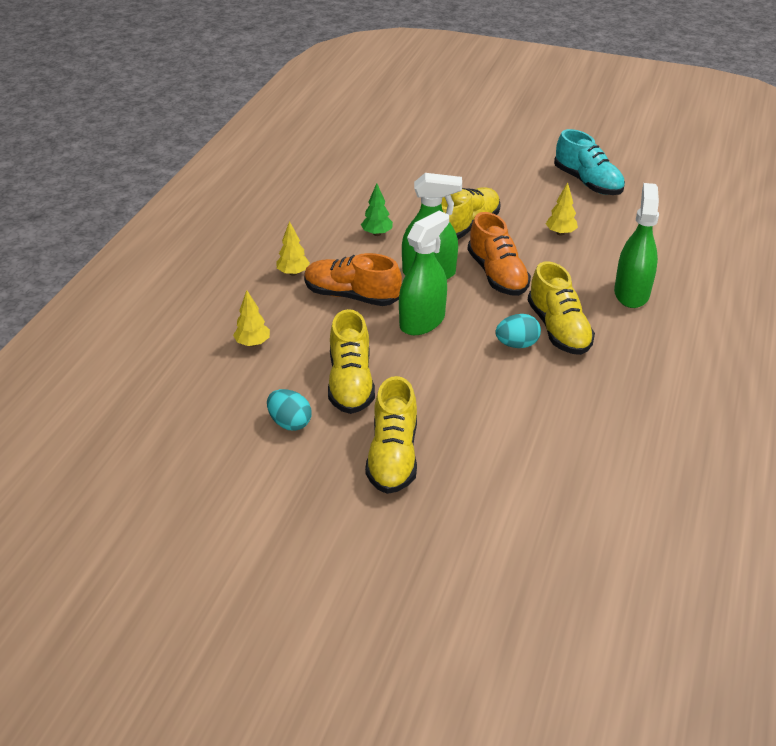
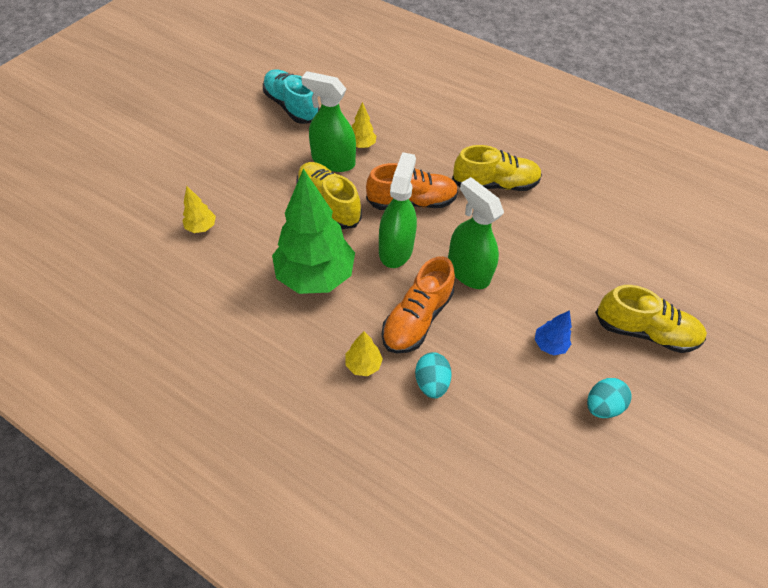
camera: 80 degrees left, 15 degrees up
(253, 343) = (478, 422): yellow tree -> yellow tree (201, 227)
(350, 383) = (549, 344): yellow shoe -> blue tree
(377, 233) = (315, 275): green tree -> green tree, size x2.36
(517, 344) = (510, 215): turquoise egg -> turquoise egg (431, 382)
(588, 183) = (291, 106): turquoise shoe -> turquoise shoe turned 105 degrees counterclockwise
(631, 293) = (457, 130): green spray bottle -> green spray bottle (333, 161)

